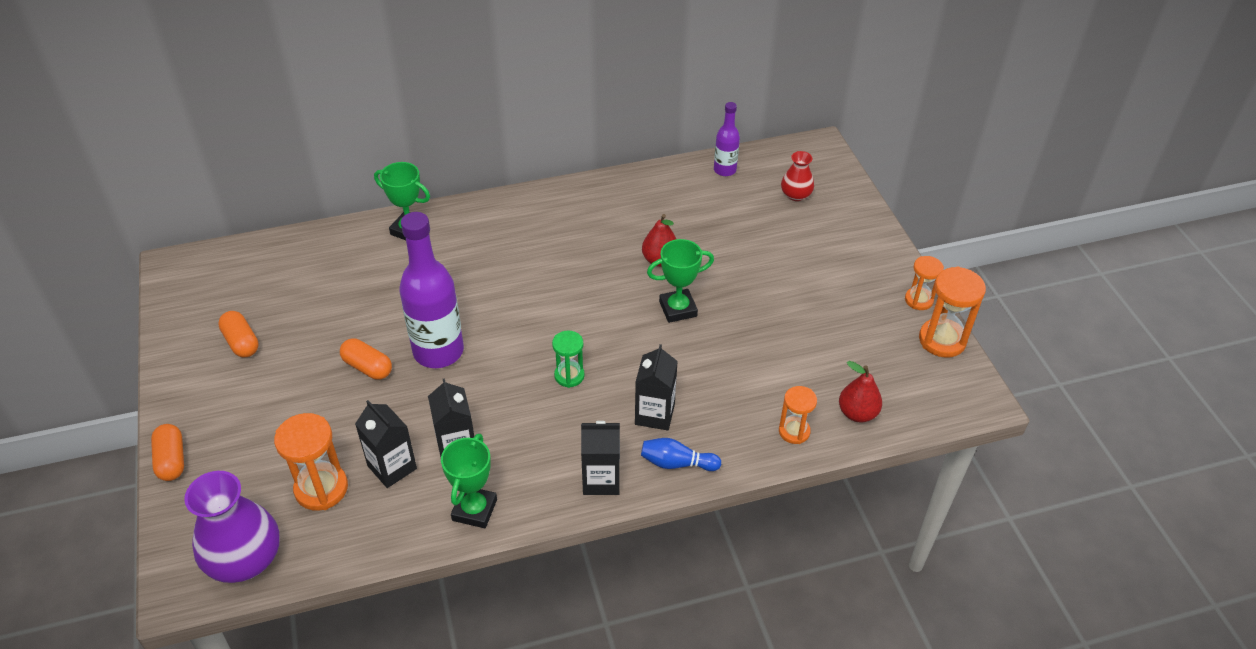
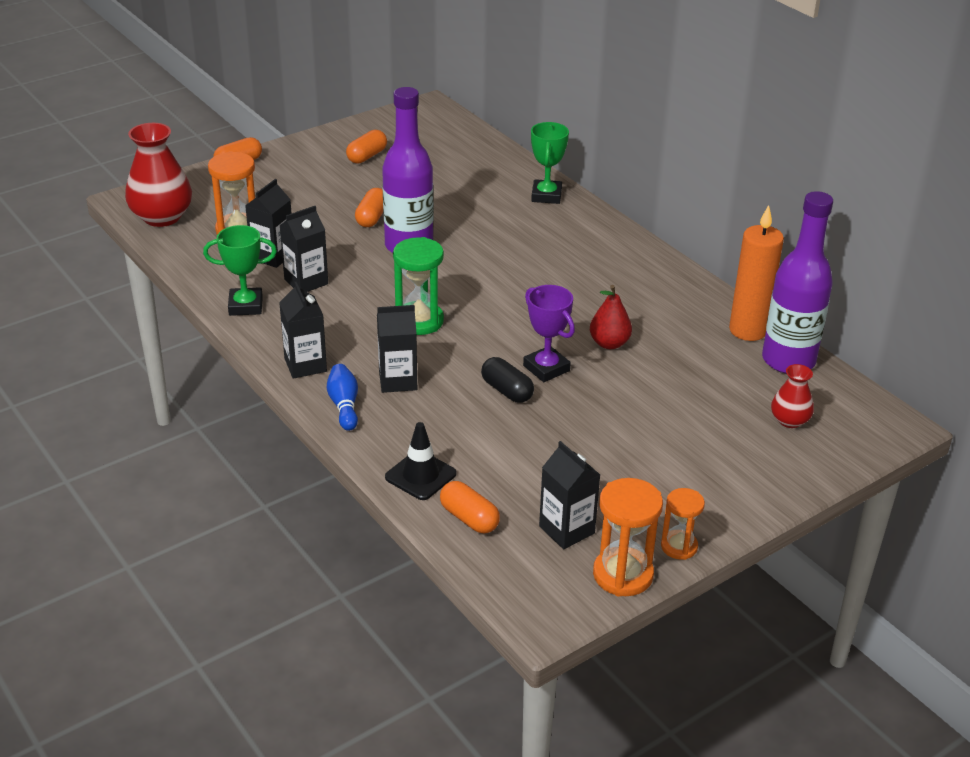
camera: 70 degrees right, 10 degrees down
(245, 559) = (162, 217): purple vase -> red vase
(569, 376) = (419, 321): green hourglass -> green hourglass, size x1.60
(677, 177) = (748, 330): none -> orange candle
(678, 309) = (546, 368): green trophy -> purple trophy
(699, 343) = (507, 391): none -> black capsule
(724, 170) = (788, 360): purple bottle -> purple bottle, size x1.90
(794, 431) = (420, 475): orange hourglass -> black traffic cone
(857, 413) = (469, 518): red pear -> orange capsule
(885, 357) = (566, 530): none -> black carton

